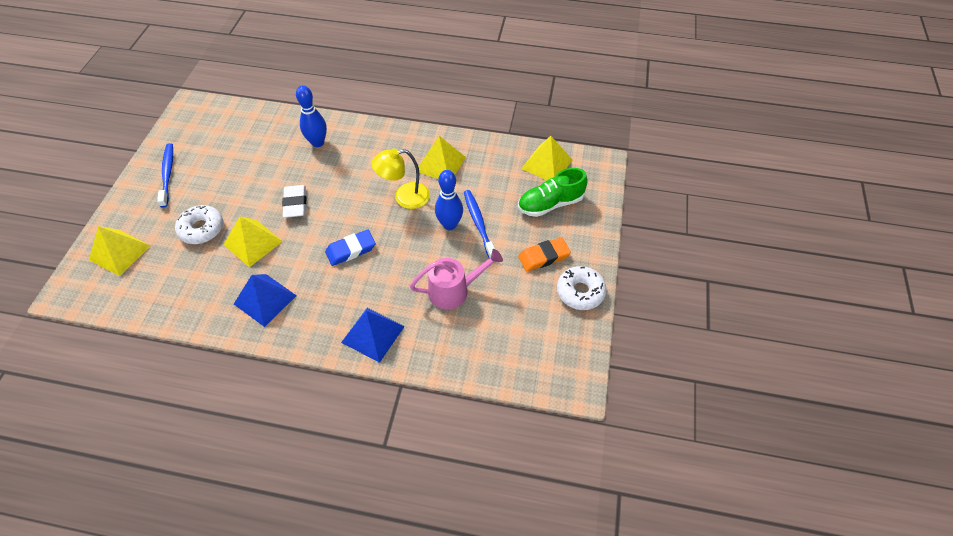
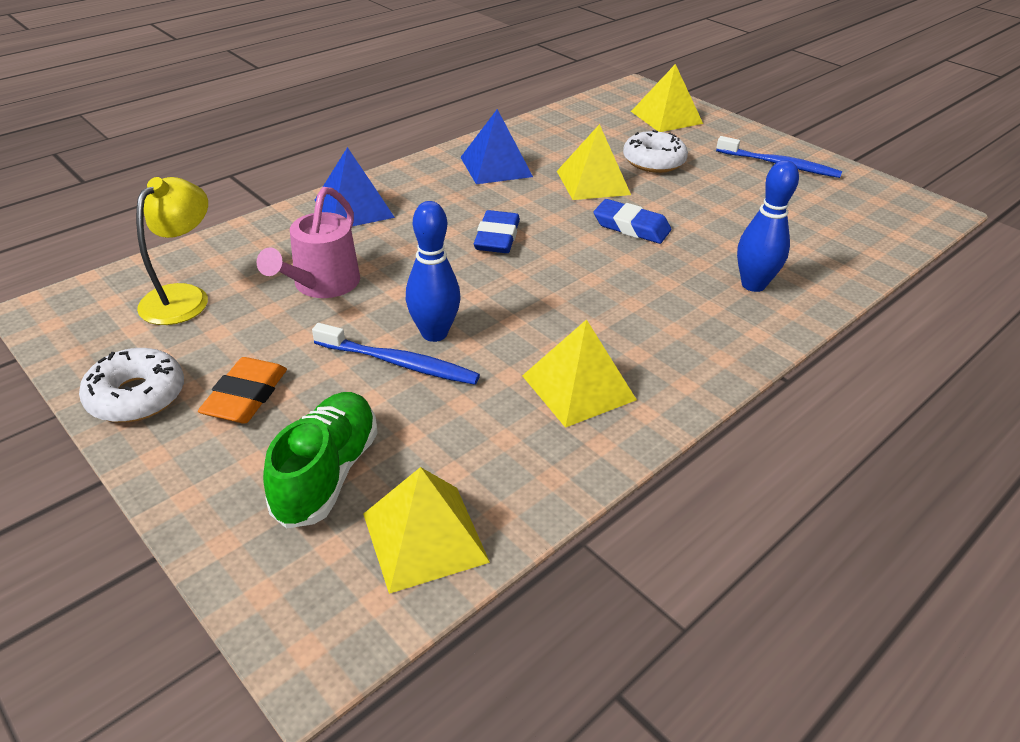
camera: 125 degrees right, 15 degrees down
(295, 204) = (631, 227): white eraser -> blue eraser
(404, 197) = (542, 316): yellow lamp -> yellow lamp (183, 297)

